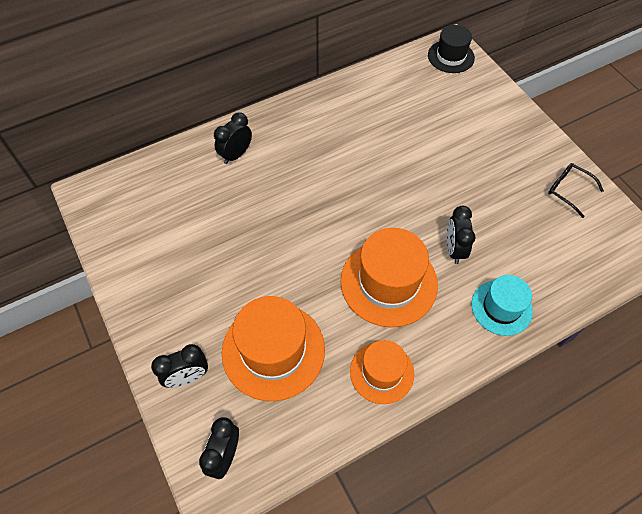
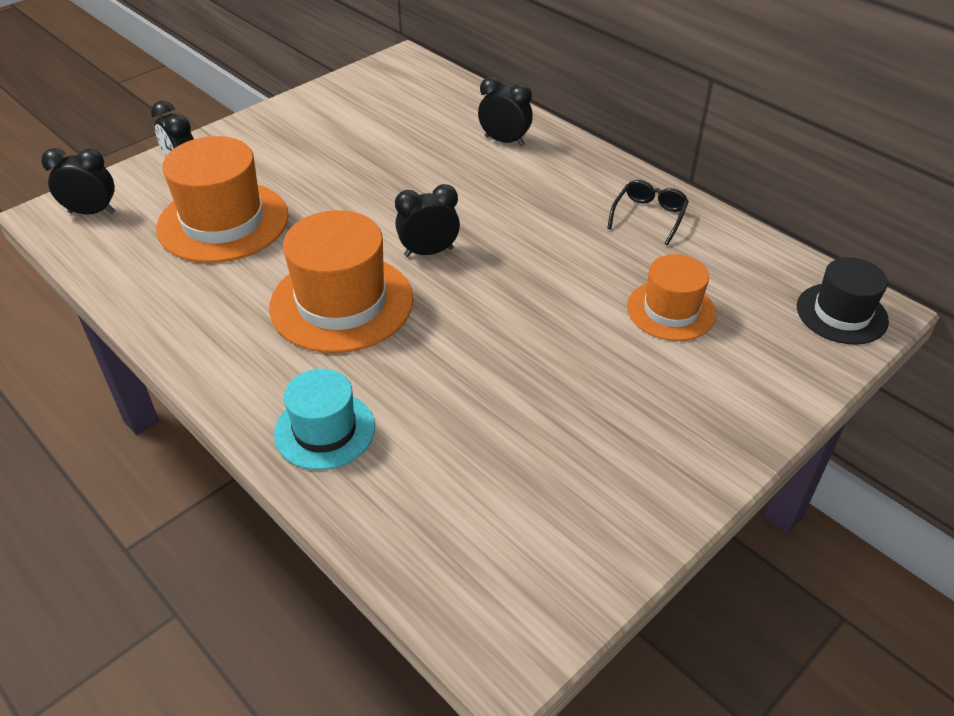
camera: 75 degrees right, 15 degrees down
(381, 372) = (201, 315): orange hat -> orange hat (671, 310)
(454, 249) = (419, 364): black clock -> black clock (428, 252)
(569, 190) = (604, 508): black glasses -> black glasses (649, 216)

